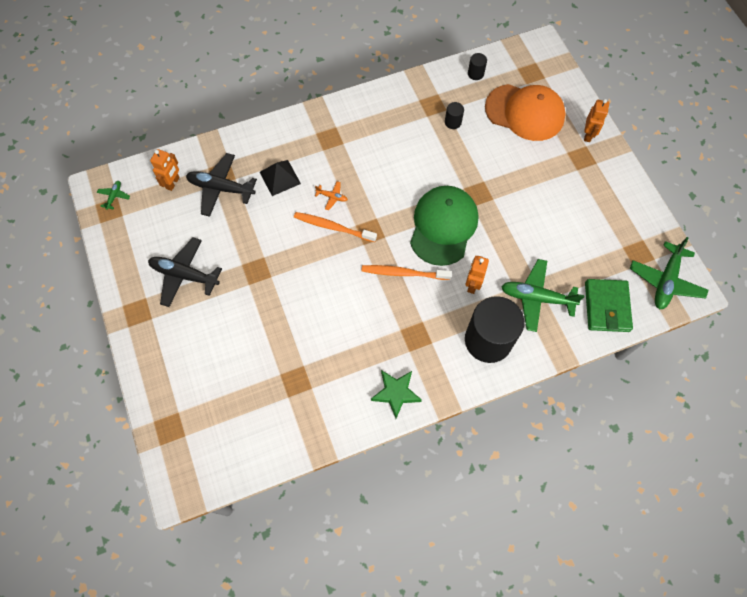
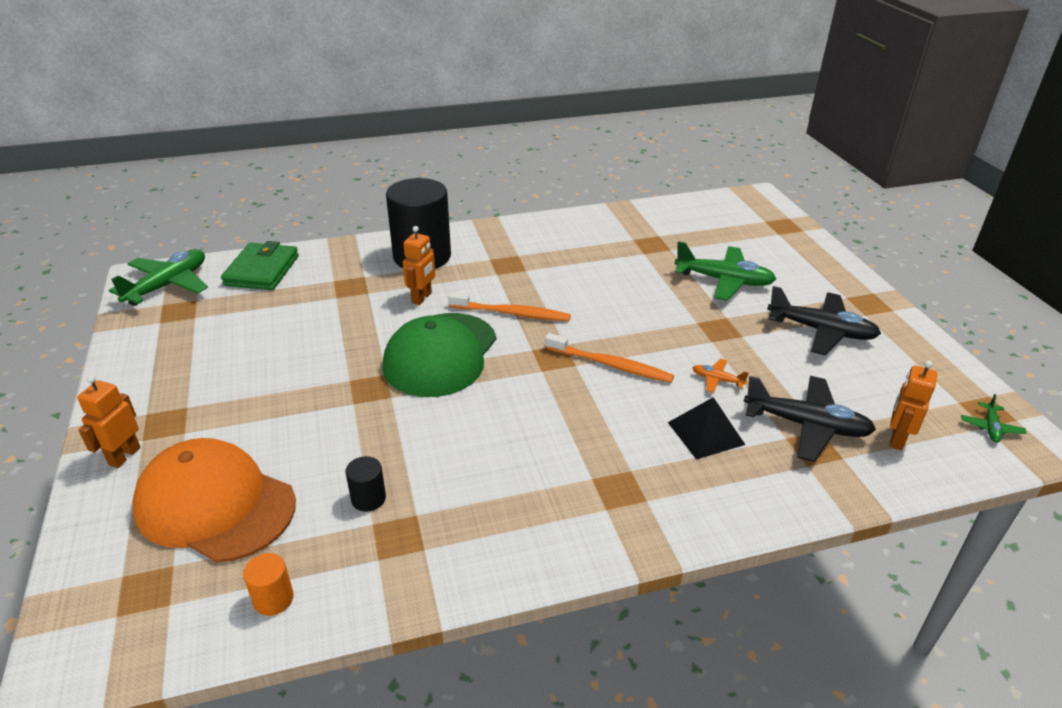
camera: 175 degrees left, 30 degrees down
(332, 197) = (612, 400): orange plane -> orange plane (717, 380)
(396, 393) = (539, 231): green star -> none
(475, 73) = (273, 599): black cylinder -> orange cylinder
(536, 298) = (344, 282): green plane -> green plane (724, 281)

